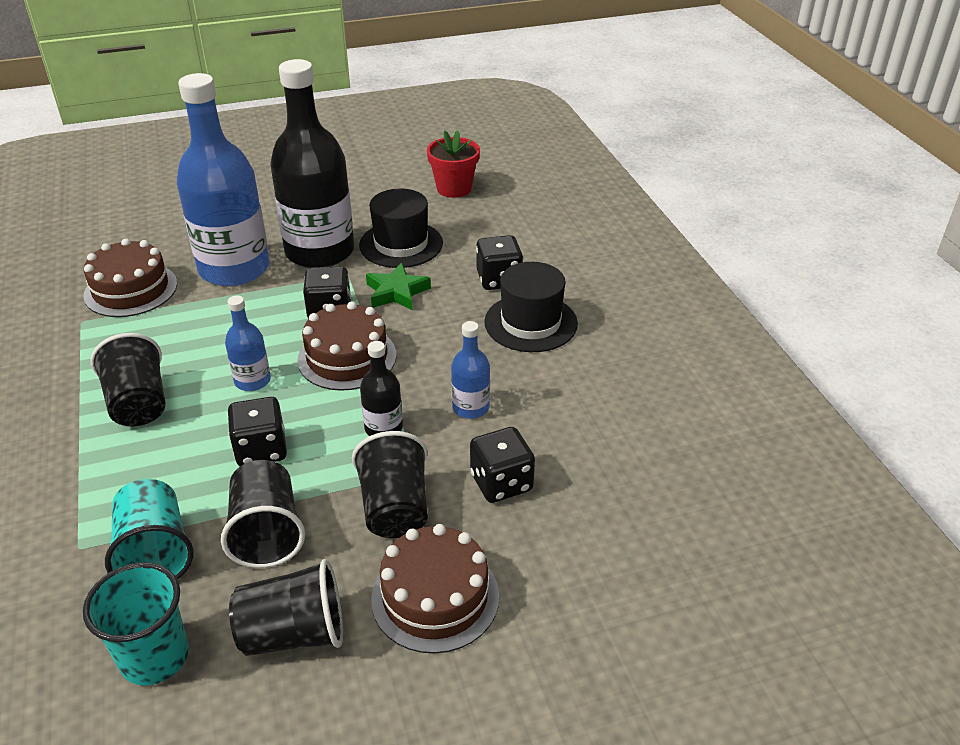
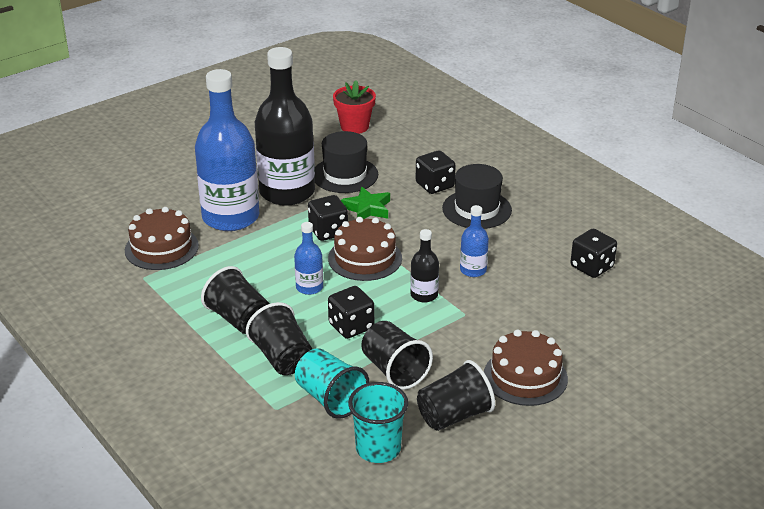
camera: 20 degrees left, 5 degrees down
(395, 508) = (466, 338): black cup -> black cup (282, 358)
(501, 483) = (523, 308): black dice -> black dice (591, 267)

